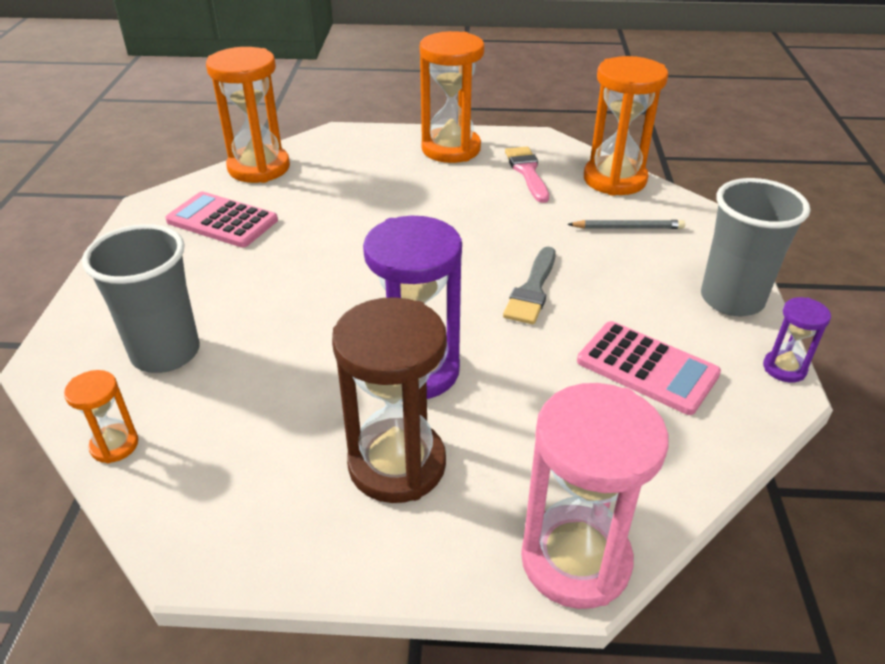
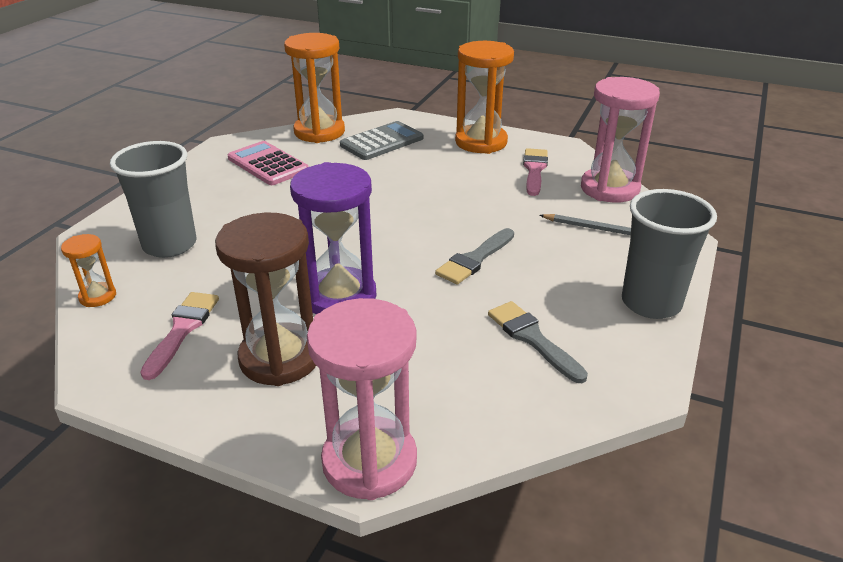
camera: 20 degrees right, 5 degrees down
(255, 460) = (182, 330): none -> pink brush
(341, 167) = (382, 142): none -> grey calculator
(614, 179) = (609, 189): orange hourglass -> pink hourglass
(647, 368) = (532, 338): pink calculator -> grey brush
(784, 368) = (661, 368): purple hourglass -> none

